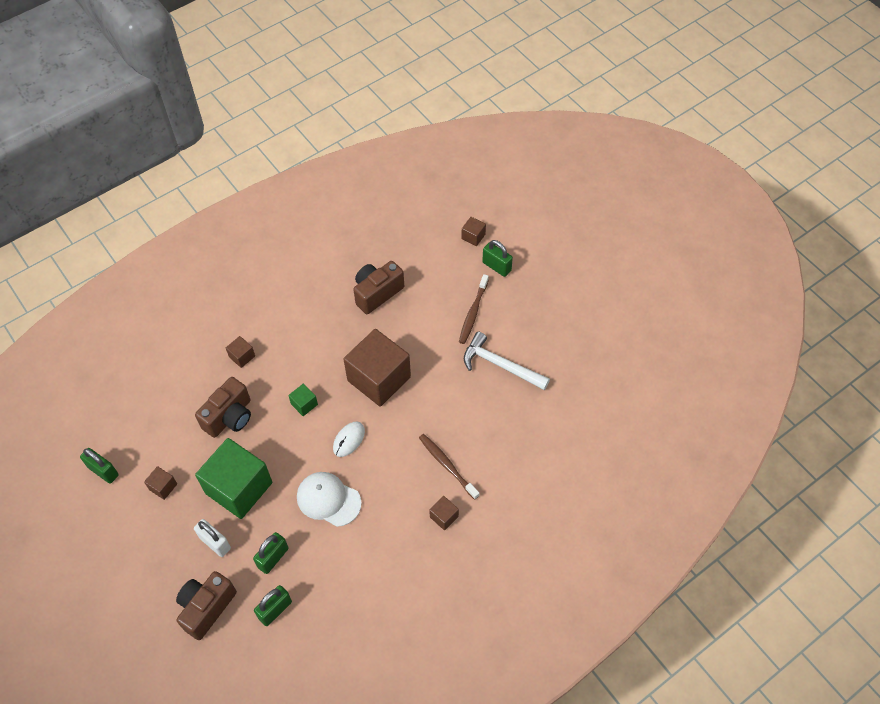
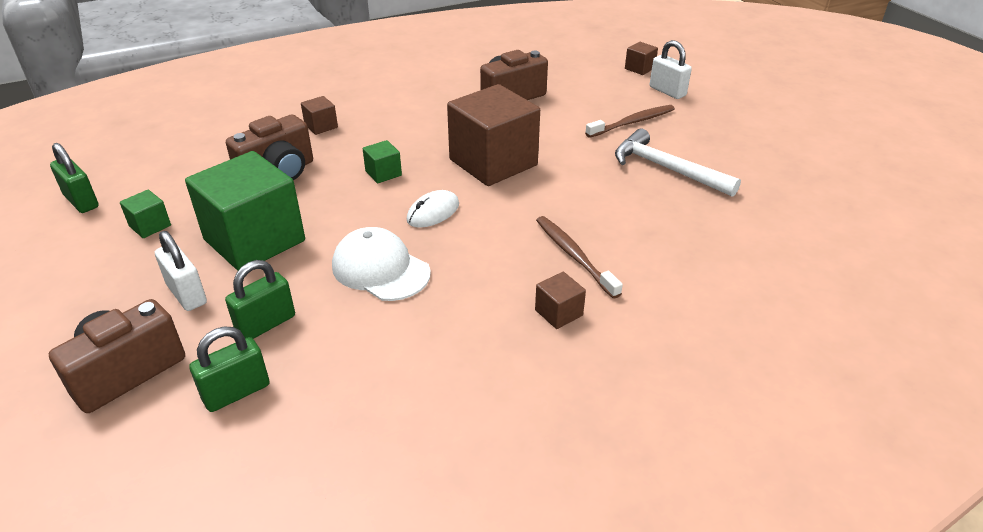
camera: 10 degrees right, 20 degrees down
(163, 487) = (150, 226): brown cube -> green cube
(473, 313) = (632, 122): brown toothbrush -> brown toothbrush turned 150 degrees counterclockwise
(496, 266) = (667, 91): green padlock -> white padlock

